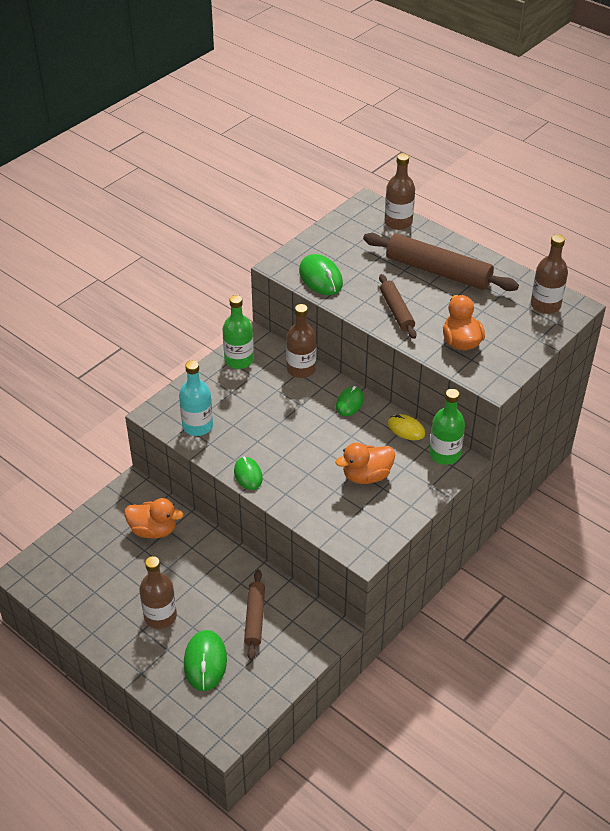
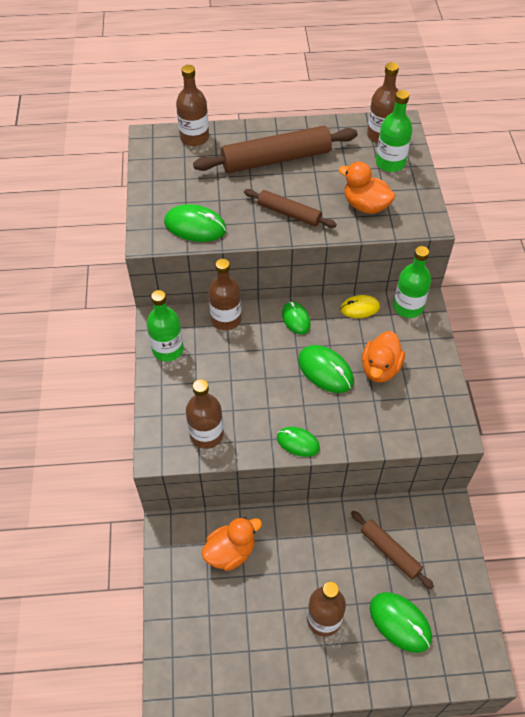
camera: 45 degrees left, 10 degrees up
(197, 426) = (206, 434): turquoise bottle -> brown bottle
(326, 448) = (325, 370): none -> green mouse
(524, 327) = (390, 163): none -> green bottle

